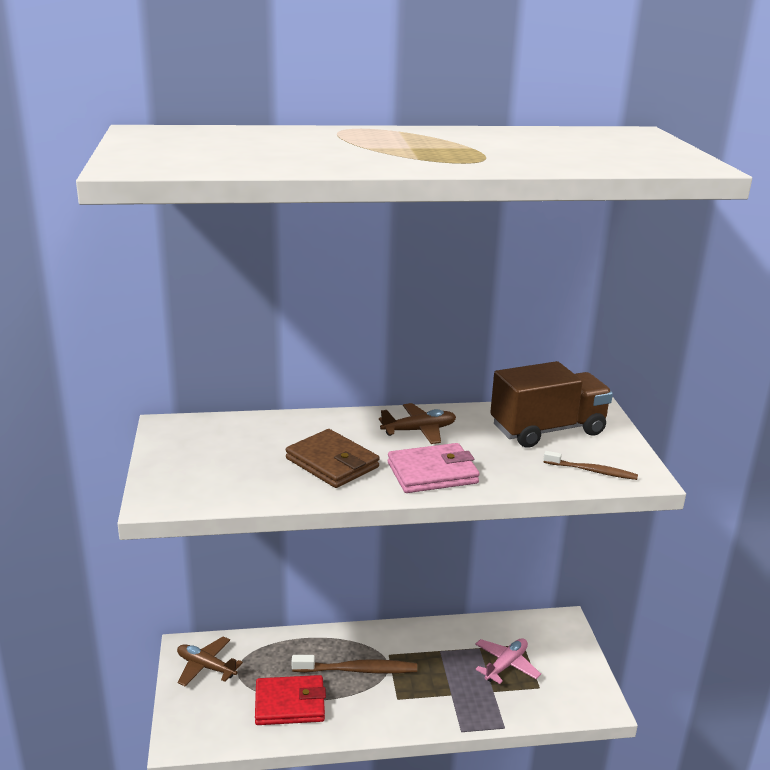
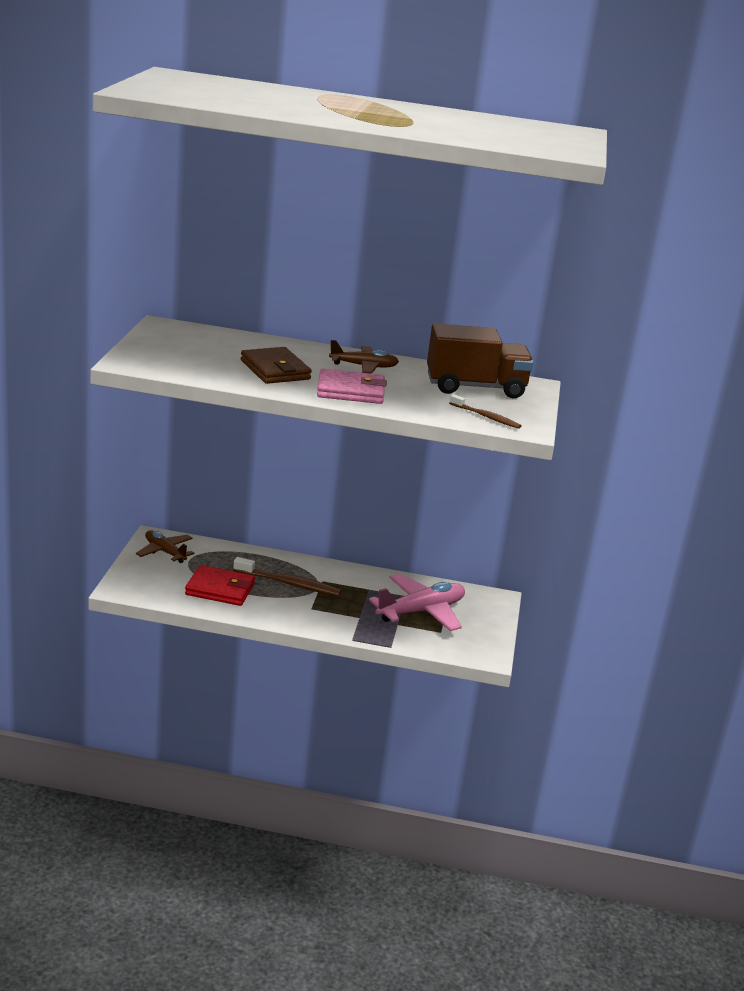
camera: 15 degrees right, 0 degrees up
(506, 665) = (421, 611): pink plane -> pink plane, size x1.62

